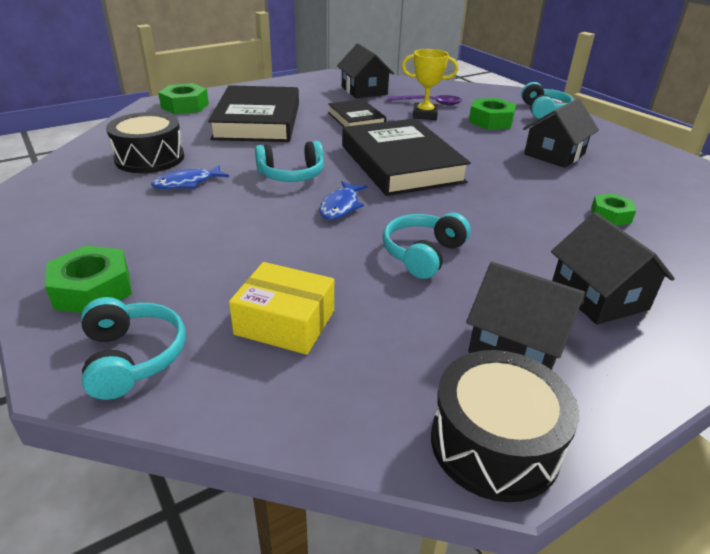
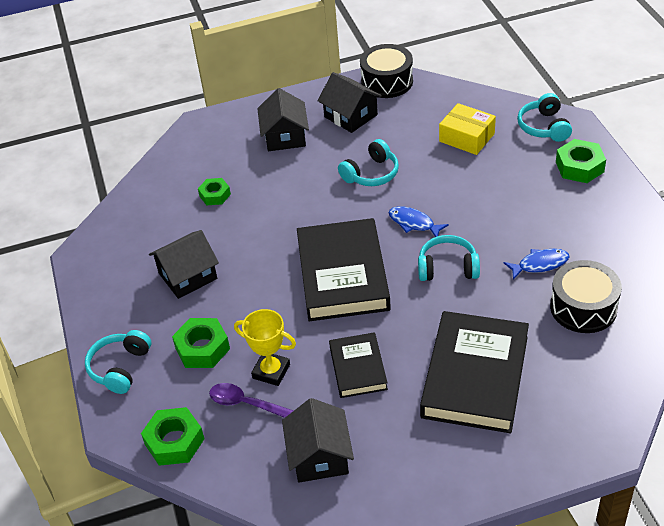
camera: 160 degrees left, 10 degrees up
(185, 106) = (570, 429): green nut -> green nut (174, 441)
(341, 206) = (414, 223): blue fish -> blue fish turned 90 degrees counterclockwise

